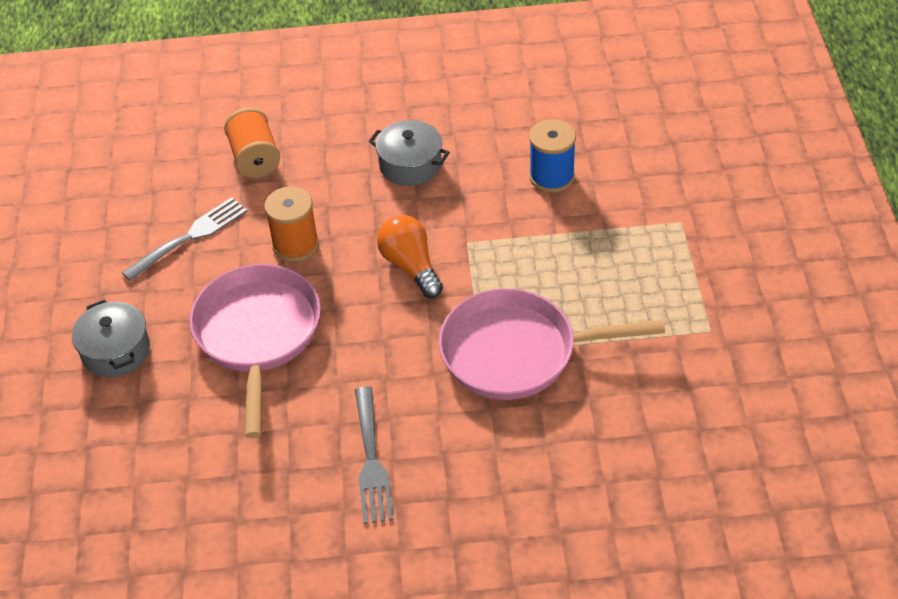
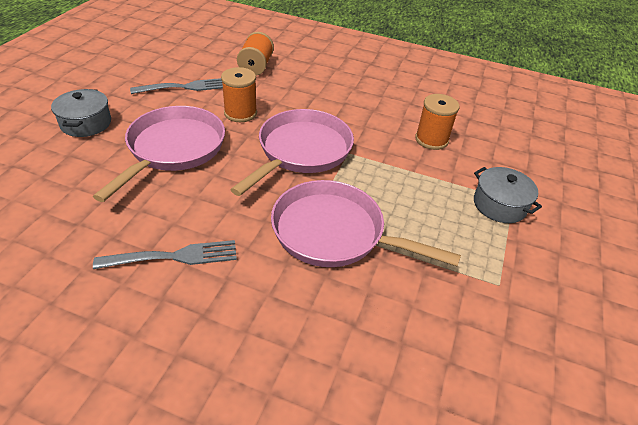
camera: 20 degrees right, 5 degrees down
(371, 459) = (172, 257): grey fork -> grey fork turned 120 degrees counterclockwise
(410, 165) = (343, 101): grey pot -> grey pot (499, 205)
(411, 266) = (301, 151): orange light bulb -> pink pan
(551, 177) = (431, 140): blue spool -> orange spool

